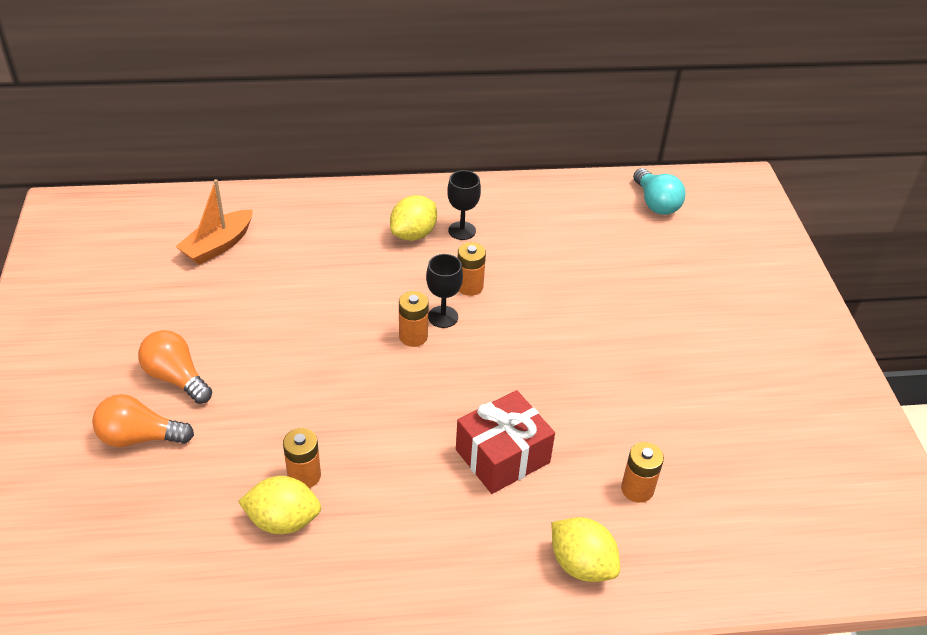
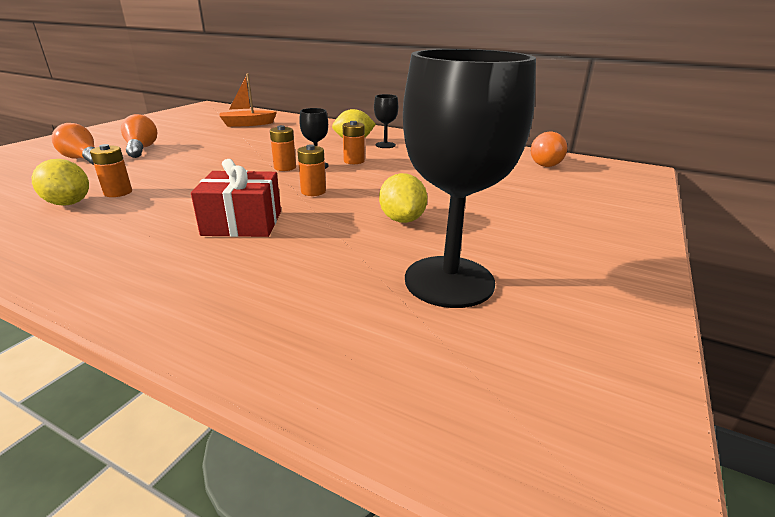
camera: 35 degrees right, 15 degrees down
(581, 564) = (185, 295): yellow lemon -> yellow lemon (402, 219)
(637, 489) = (310, 274): orange battery -> orange battery (313, 191)
(656, 203) = (544, 163): turquoise light bulb -> orange light bulb
(735, 442) = (449, 281): none -> black goblet

